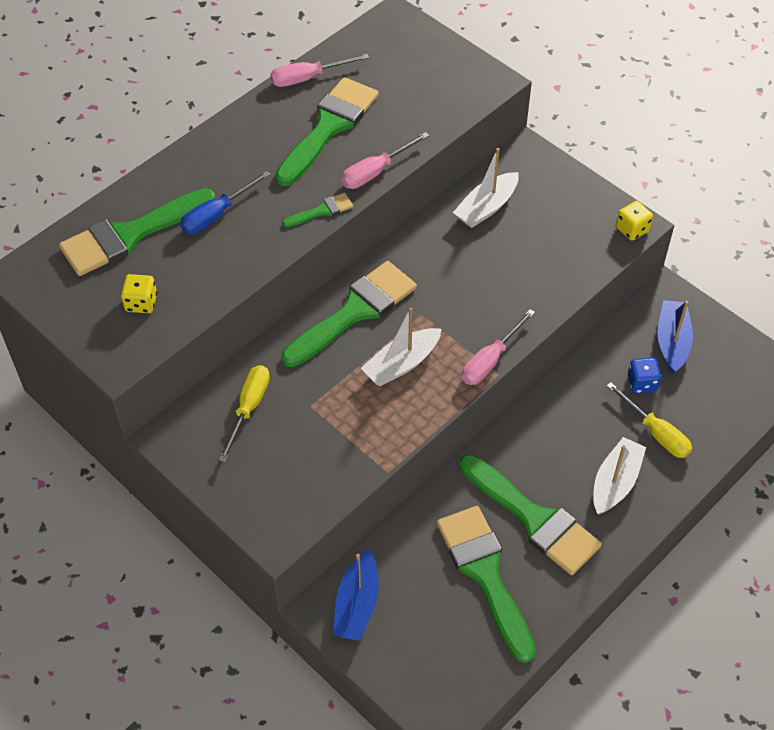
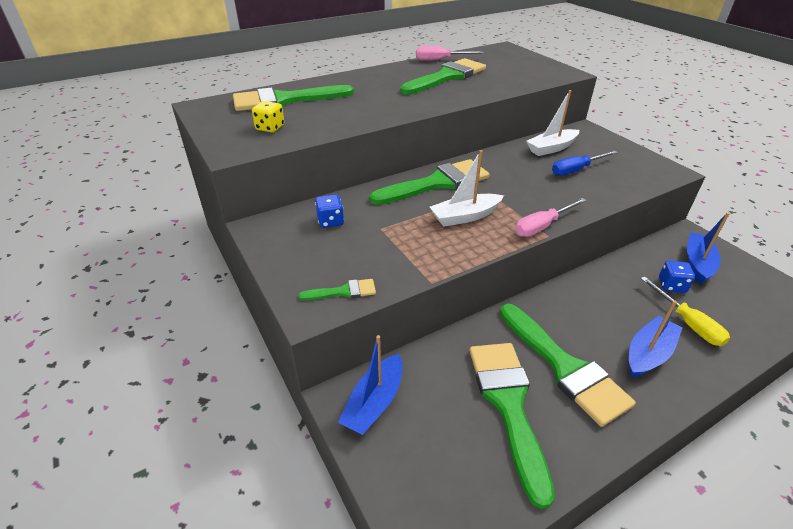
camera: 15 degrees right, 15 degrees down
(216, 215) = (350, 99): blue screwdriver -> blue screwdriver (576, 170)
(249, 408) = (330, 221): yellow screwdriver -> blue dice
(322, 211) = (427, 106): green brush -> green brush (343, 291)
(375, 172) = (473, 96): pink screwdriver -> none
(615, 482) = (648, 354): white boat -> blue boat
(632, 229) = (669, 173): yellow dice -> none

